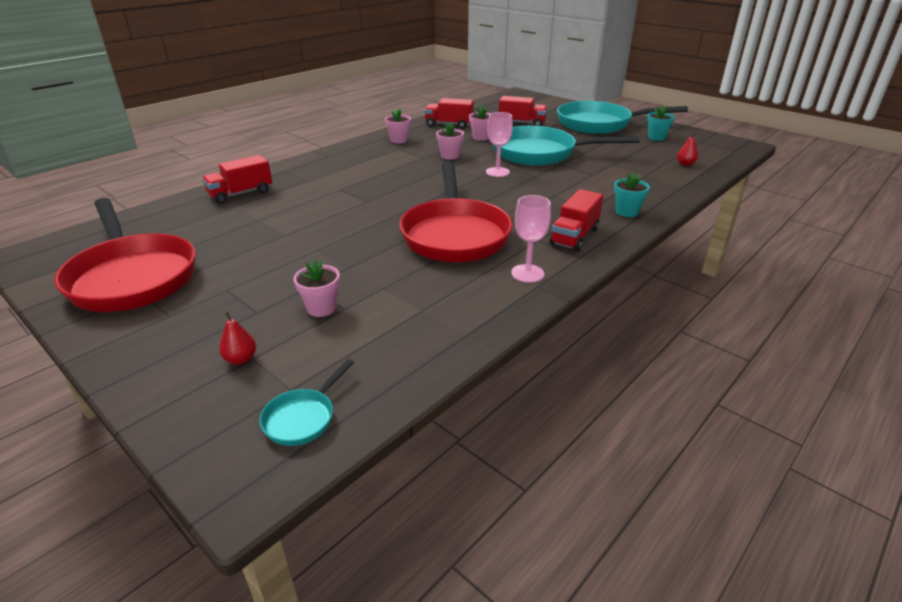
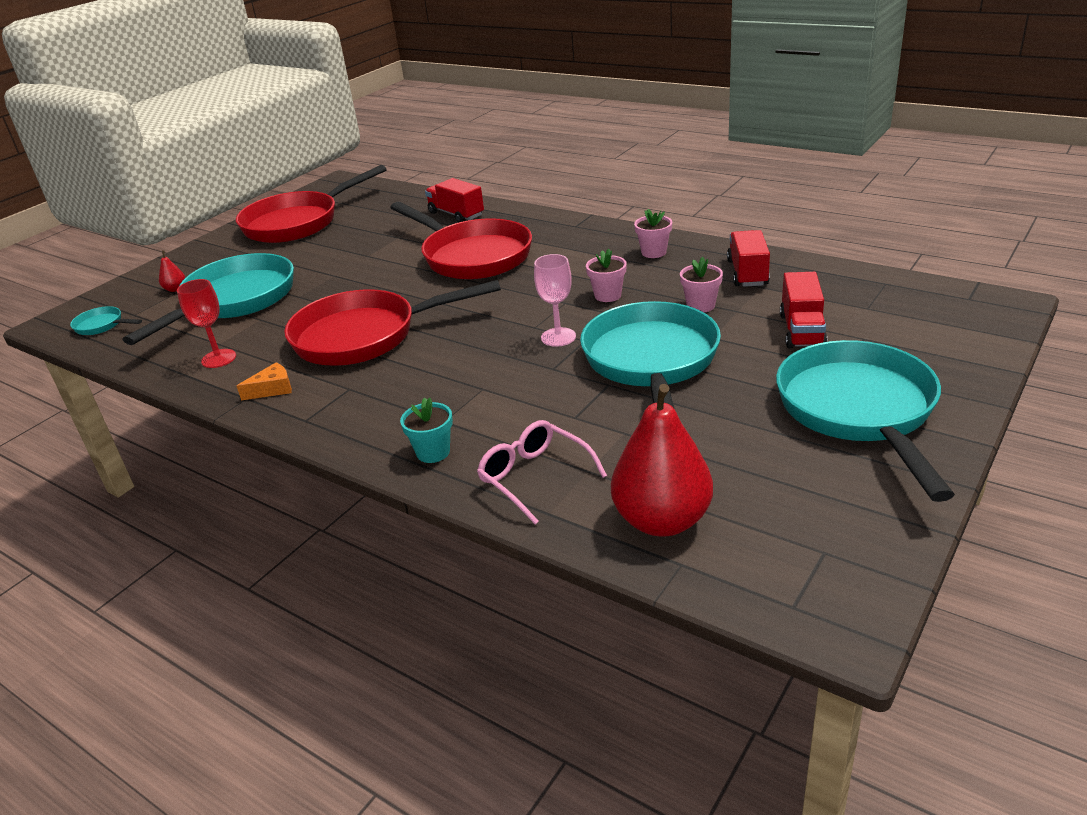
camera: 85 degrees right, 0 degrees up
(321, 308) = (234, 301): pink flower pot -> turquoise pan
(341, 191) = (472, 256): none -> red pan
(455, 307) = (218, 358): none -> red goblet
(527, 273) = (272, 389): pink goblet -> orange cheese
(574, 236) = (357, 413): red truck -> none
(652, 187) = (534, 477): none -> pink glasses
(656, 137) = (815, 486): turquoise flower pot -> none
(685, 164) = (662, 520): red pear -> red pear, size x2.46

